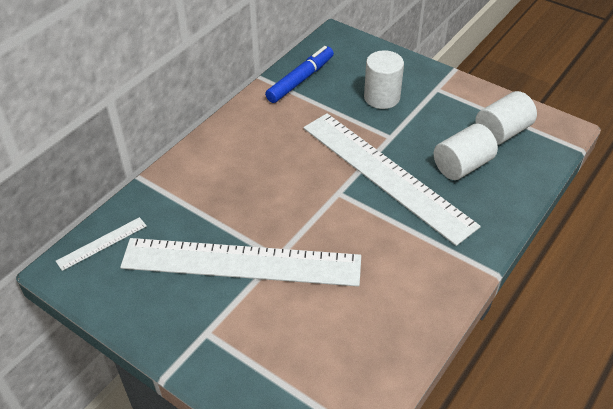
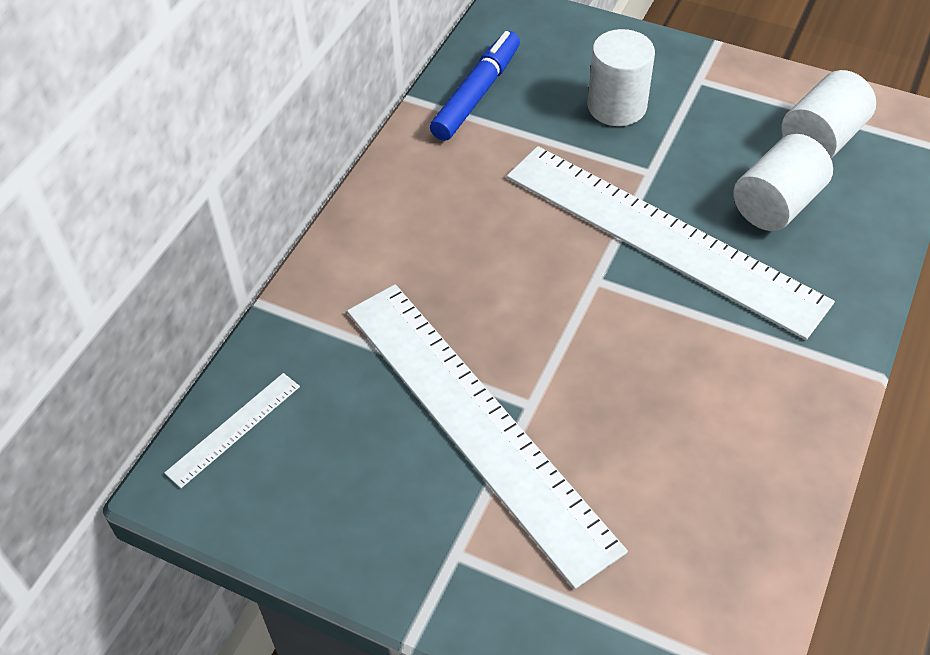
camera: 10 degrees left, 5 degrees up
(241, 262) = (476, 424): white ruler -> white ruler turned 60 degrees clockwise

